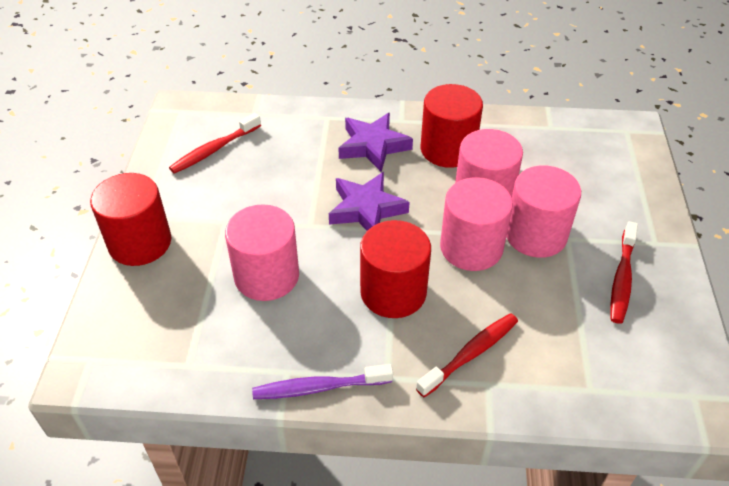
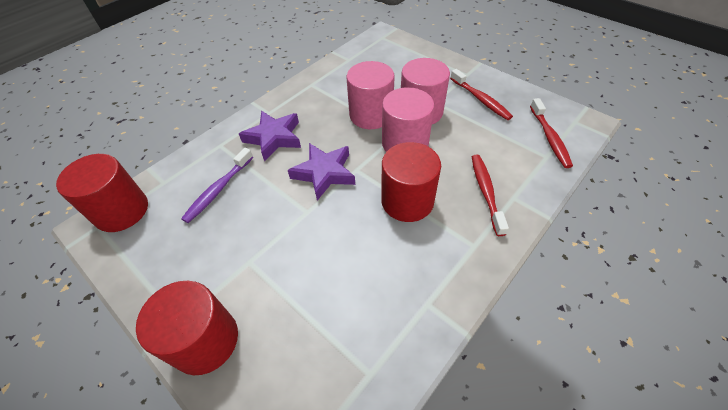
camera: 50 degrees left, 5 degrees up
(214, 150) = (167, 228): red toothbrush -> red toothbrush (549, 138)
(266, 276) = (328, 265): pink cylinder -> none
(318, 387) = (456, 291): purple toothbrush -> purple toothbrush (218, 190)
(448, 149) = (317, 107): red cylinder -> red cylinder (122, 211)

